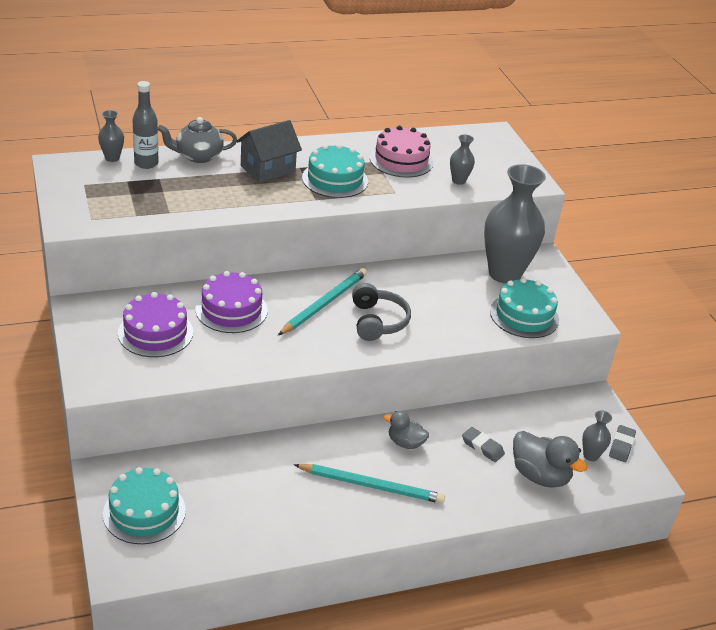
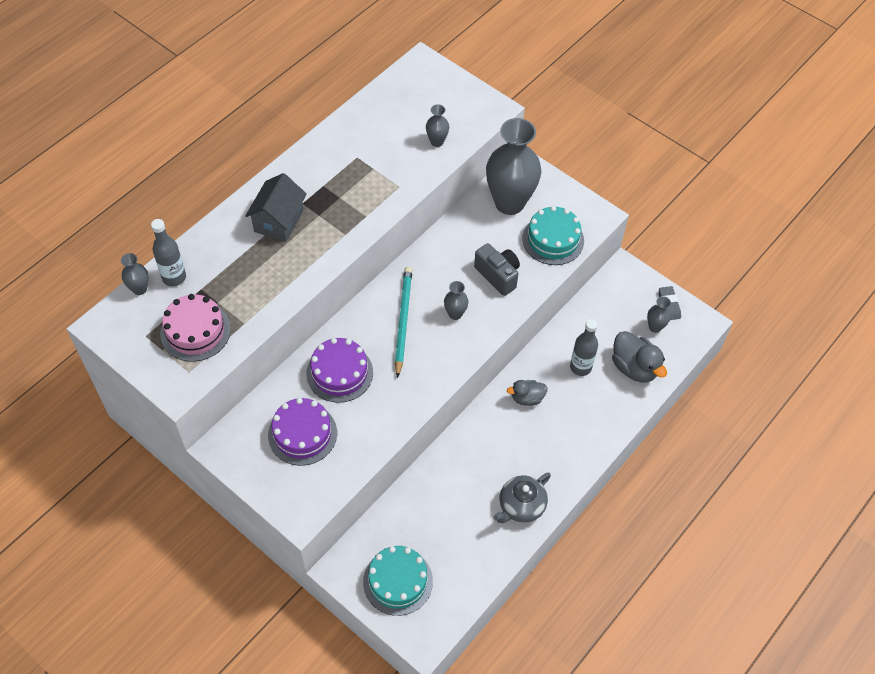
camera: 30 degrees left, 20 degrees up
(198, 156) = (209, 241): grey teapot -> grey teapot (521, 506)
(335, 179) = (341, 200): turquoise cake -> none
(371, 485) = (532, 452): turquoise pencil -> none
(377, 321) = (455, 314): grey headphones -> grey vase
(401, 160) = (375, 144): pink cake -> pink cake (195, 331)
(445, 315) = (498, 275): none -> grey camera
(482, 447) = (580, 367): grey eraser -> grey bottle
(540, 476) = (634, 368): grey duck -> grey duck turned 45 degrees clockwise

